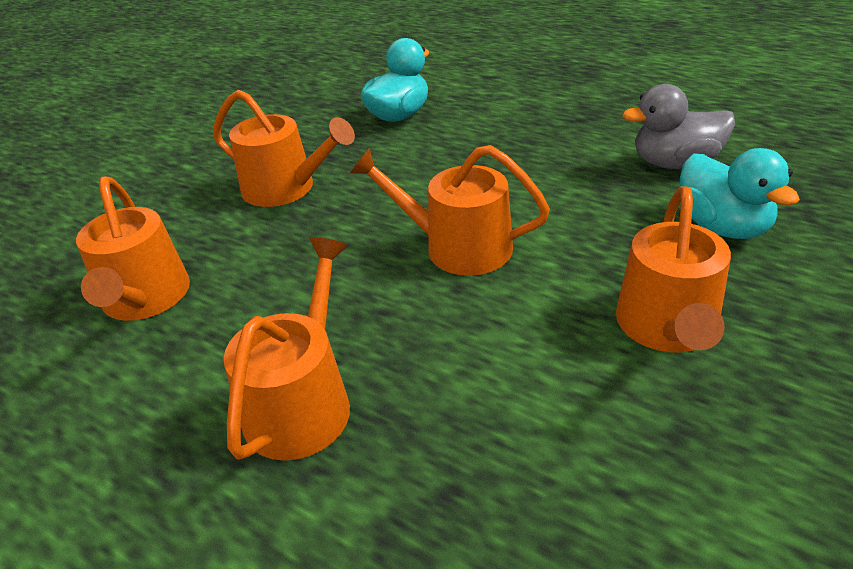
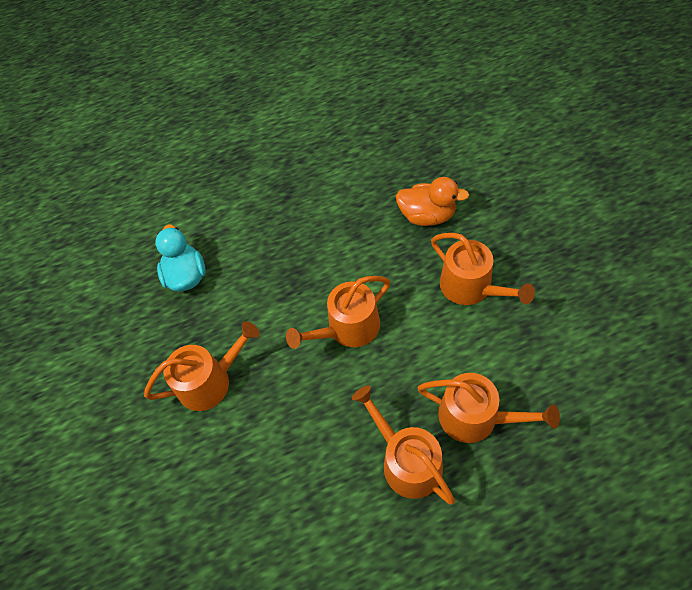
camera: 50 degrees left, 20 degrees up
(145, 299) = (258, 509): orange watering can -> orange watering can (475, 417)
(675, 163) = (366, 192): grey duck -> none
(722, 226) = (427, 216): turquoise duck -> orange duck

